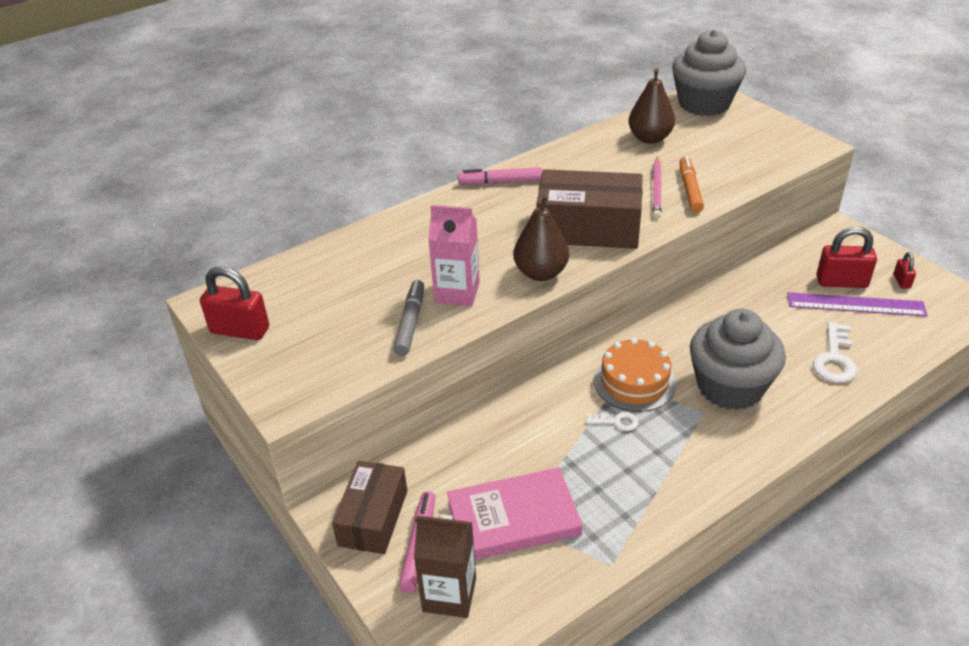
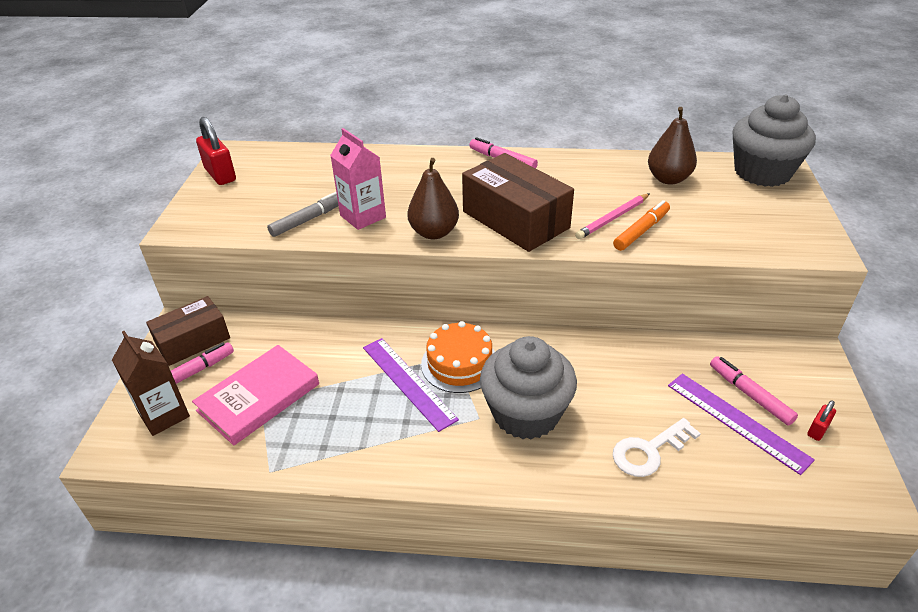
camera: 40 degrees right, 0 degrees up
(513, 518) = (259, 397): pink book -> pink book turned 75 degrees counterclockwise
(616, 422) = (408, 382): white key -> purple ruler
(841, 282) = (750, 395): red padlock -> pink marker

